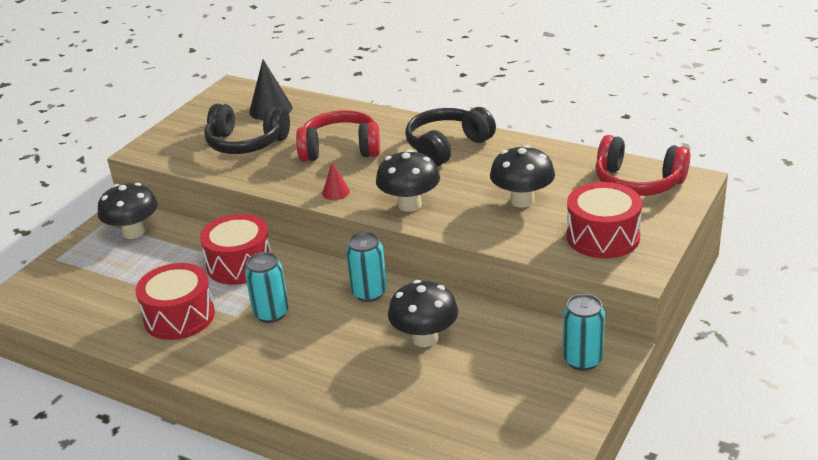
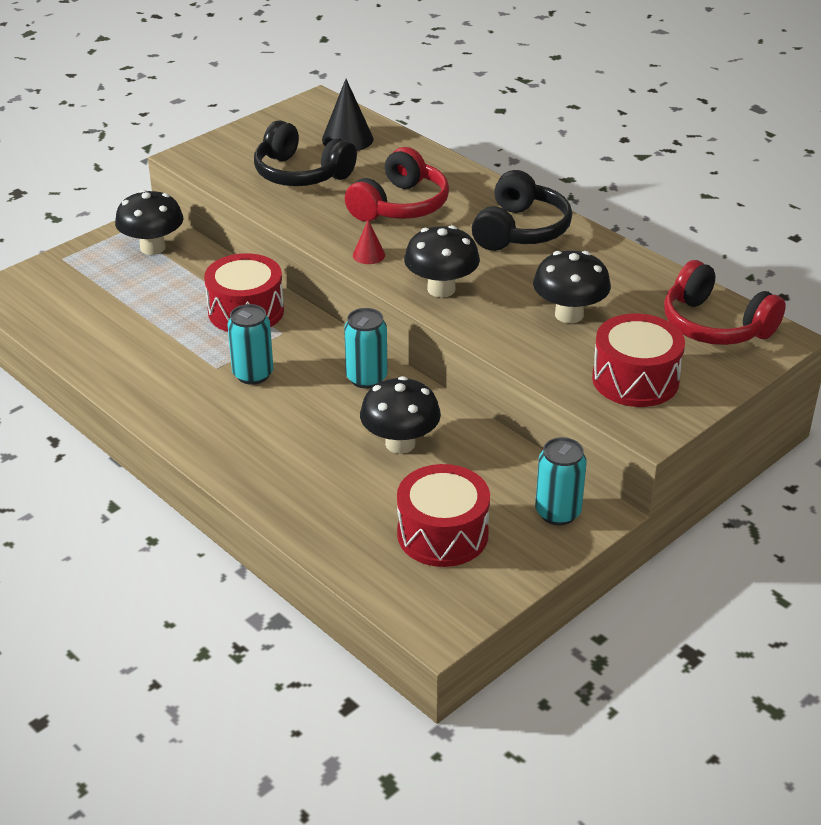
camera: 15 degrees right, 5 degrees up
(179, 317) = (158, 353): red drum -> red drum (442, 534)
(340, 149) = (400, 205): red headphones -> red headphones turned 105 degrees clockwise
(447, 147) = (520, 230): black headphones -> black headphones turned 135 degrees clockwise

